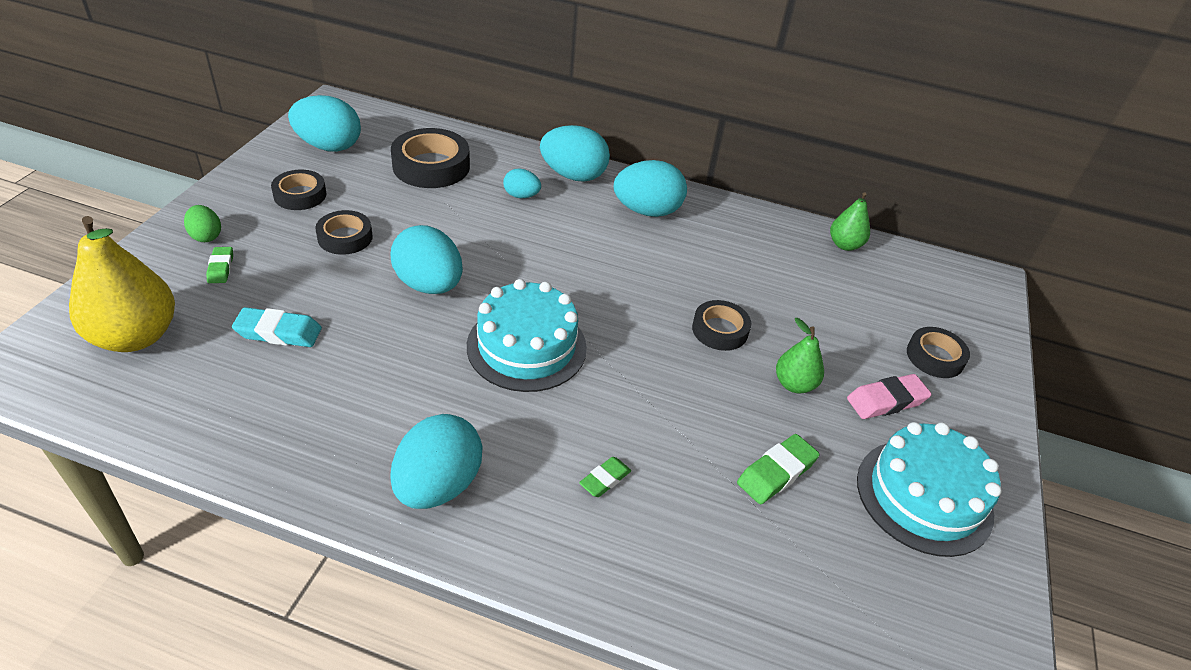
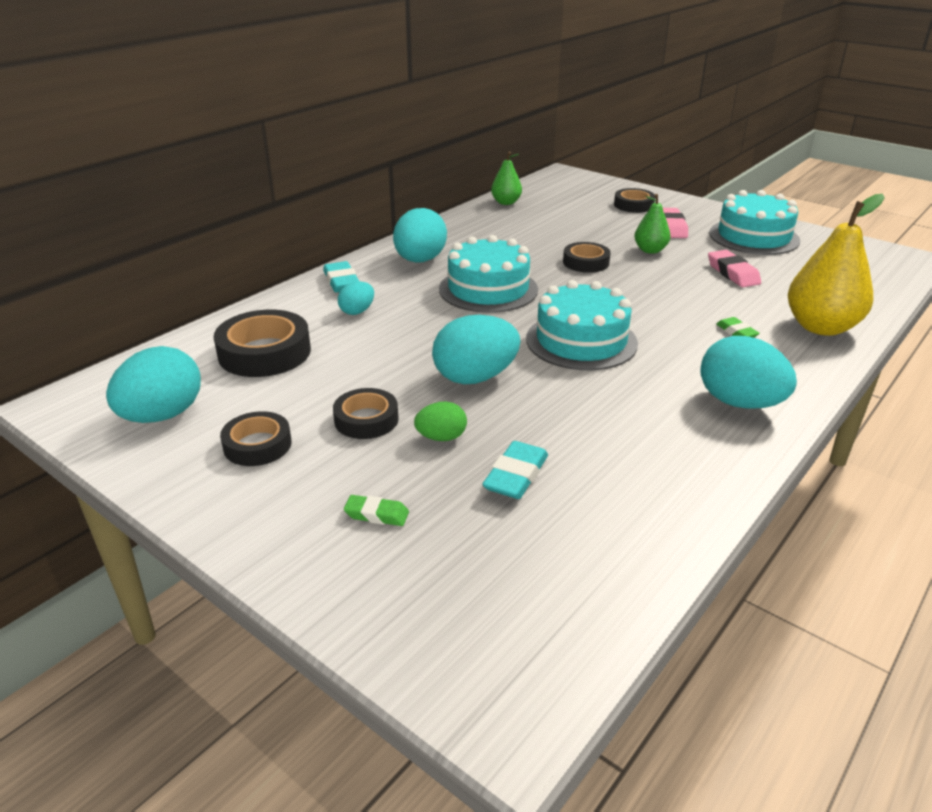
camera: 65 degrees left, 10 degrees down
(135, 336) = (485, 590): yellow pear -> yellow pear (821, 327)
(206, 236) = (299, 526): green egg -> green egg (441, 437)
(573, 175) = (341, 282): turquoise egg -> turquoise eraser
(609, 266) = (488, 289): none -> turquoise cake
(776, 473) = (732, 273): green eraser -> pink eraser

